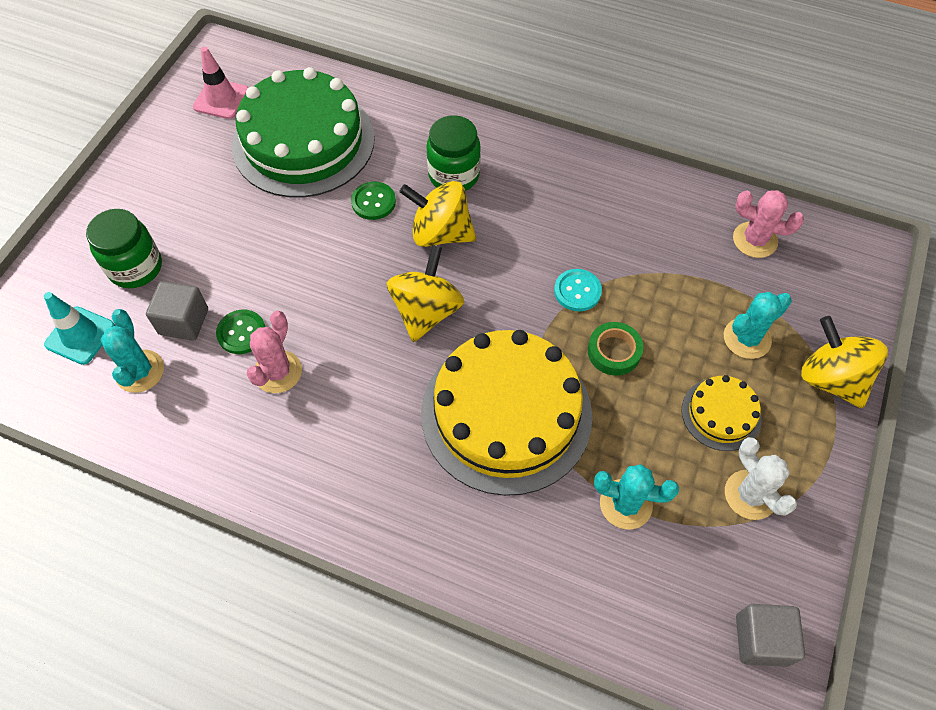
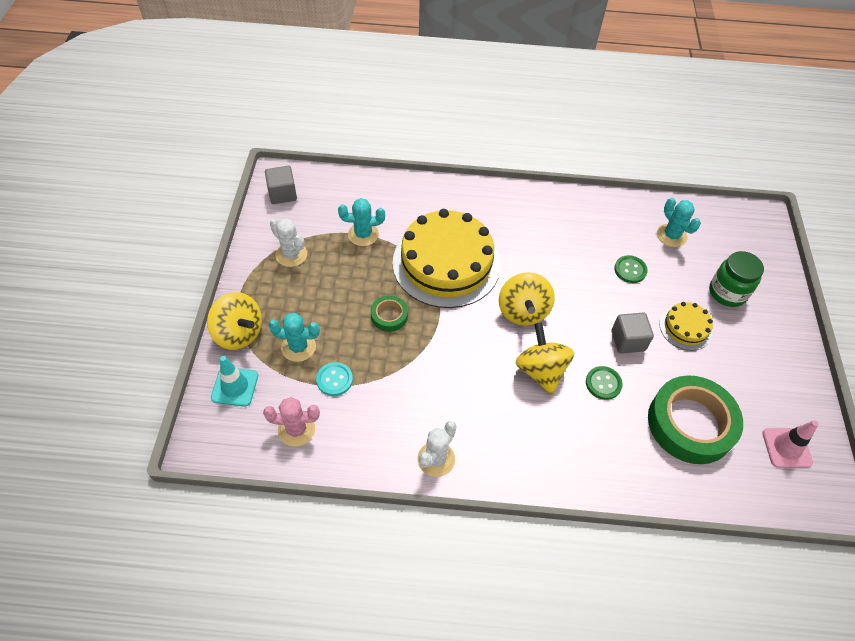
camera: 160 degrees right, 5 degrees down
(80, 335) = (722, 246): turquoise traffic cone -> turquoise traffic cone (235, 386)
(184, 321) = (669, 268): grey cube -> grey cube (628, 341)
(277, 372) = (593, 254): pink cactus -> none
(303, 141) = (690, 423): green cake -> green tape
(440, 233) = (541, 371): yellow spinning top -> yellow spinning top turned 105 degrees counterclockwise
(454, 175) = (554, 425): green jar -> none
(577, 291) = (425, 351): turquoise button -> turquoise button (334, 380)
(599, 175) = (436, 459): none -> white cactus
(721, 414) = (312, 294): yellow cake -> yellow cake (685, 328)
(747, 338) = (298, 347): turquoise cactus -> turquoise cactus turned 60 degrees clockwise

